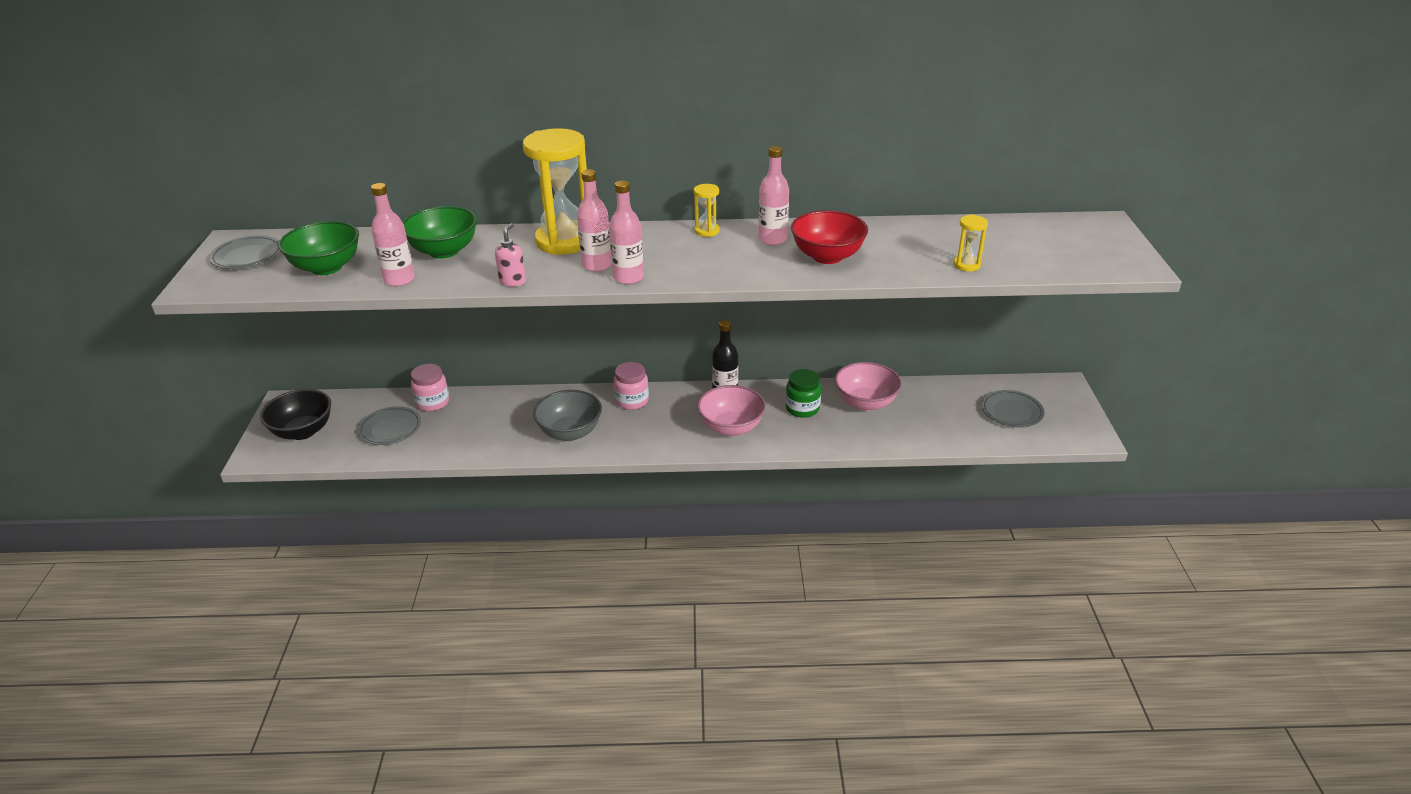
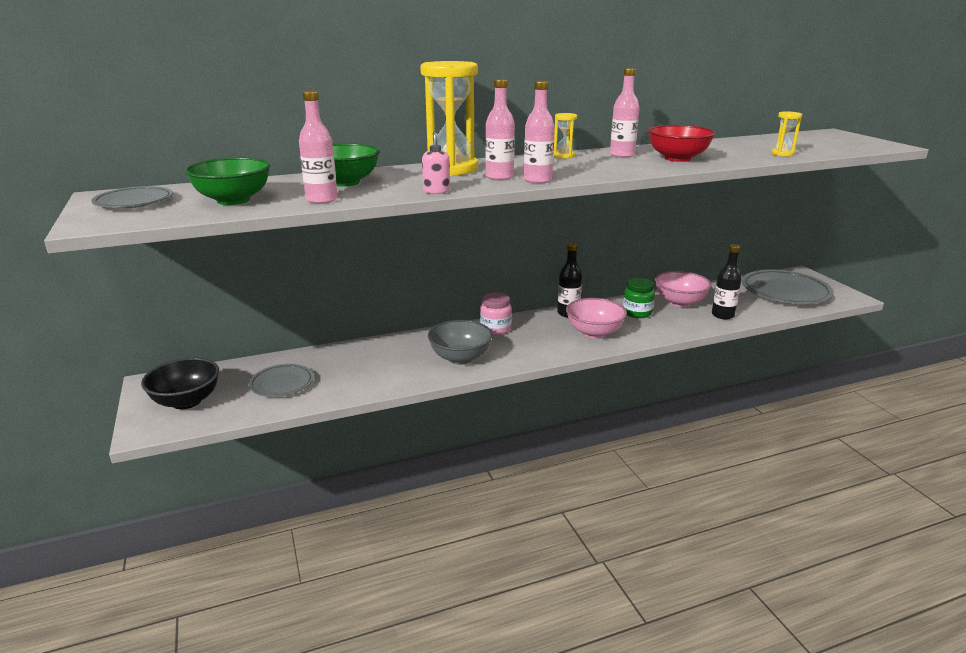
camera: 20 degrees left, 10 degrees down
(433, 402) = (311, 358): pink jar -> none
(899, 432) = (722, 315): none -> black bottle
(1012, 412) = (785, 292): grey plate -> grey plate, size x1.77

